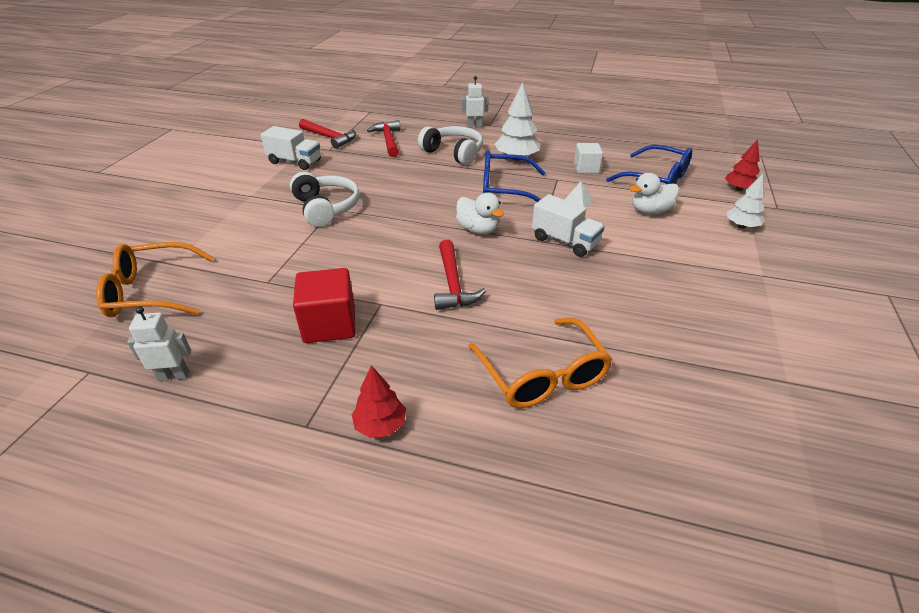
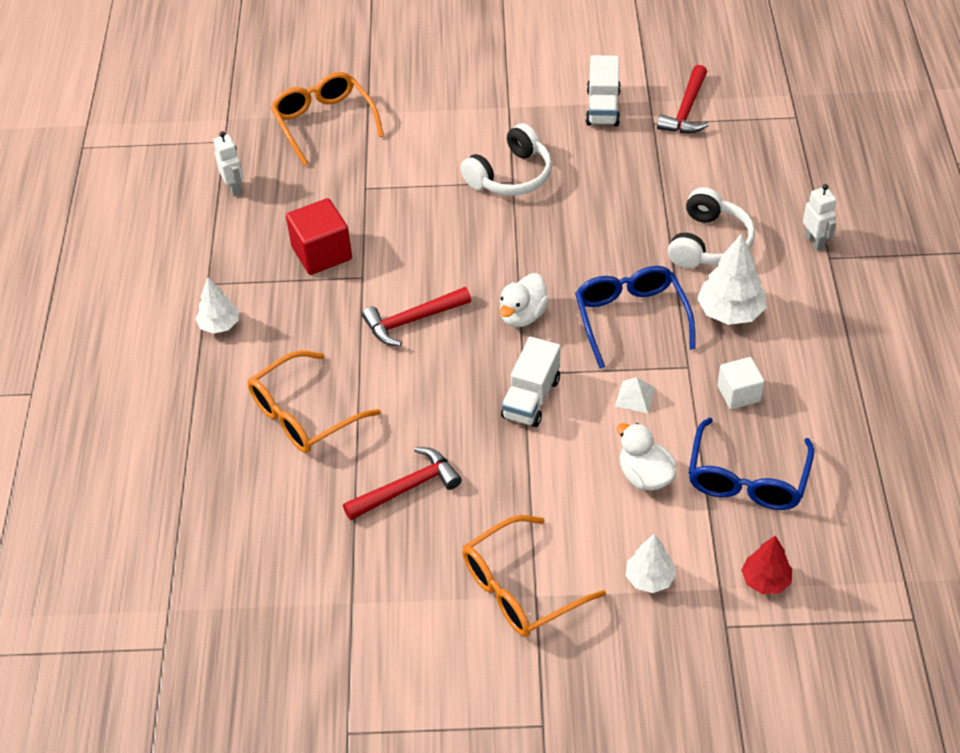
camera: 75 degrees right, 10 degrees up
(380, 425) = (219, 325): red tree -> white tree
(388, 140) = (711, 168): red hammer -> red hammer (407, 488)
(757, 281) = (520, 589): none -> orange glasses

